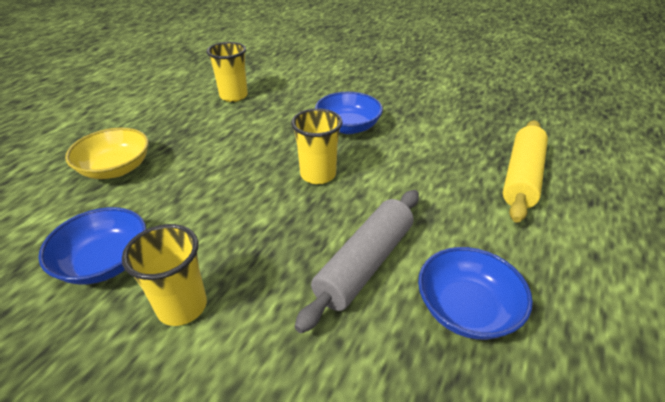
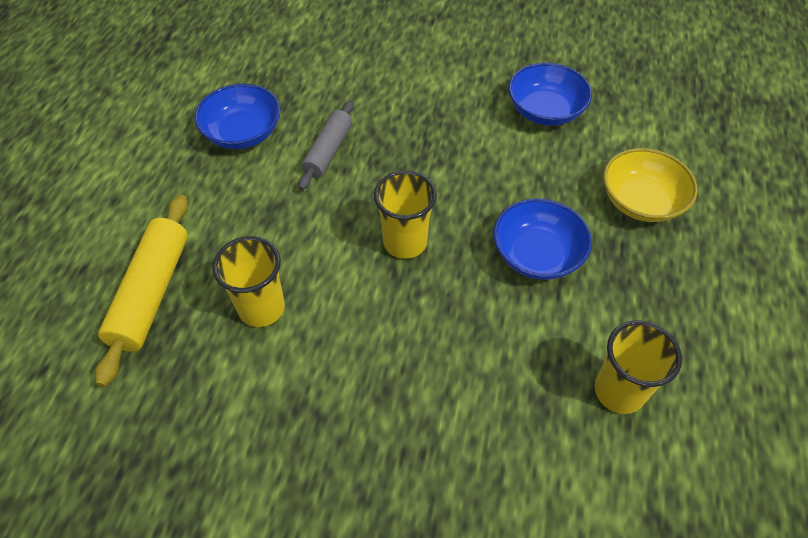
camera: 165 degrees right, 15 degrees up
(182, 306) = (458, 94): yellow cup -> yellow cup (261, 308)
(348, 127) = (394, 347): blue bowl -> blue bowl (537, 254)
(365, 264) = (328, 151): grey rolling pin -> grey rolling pin, size x0.66

